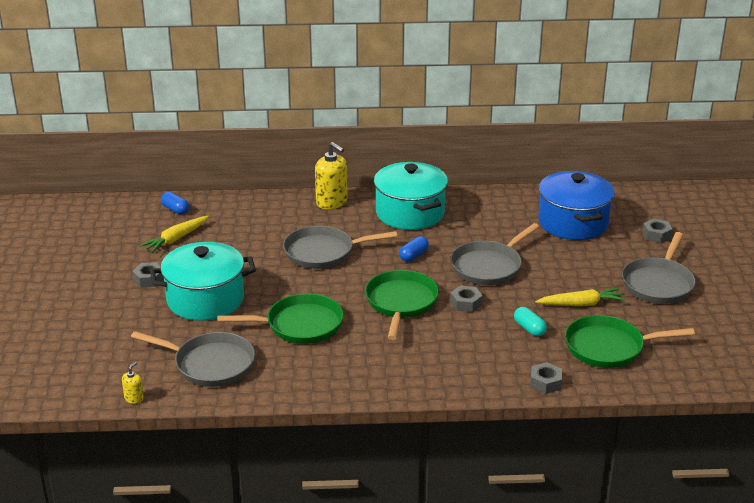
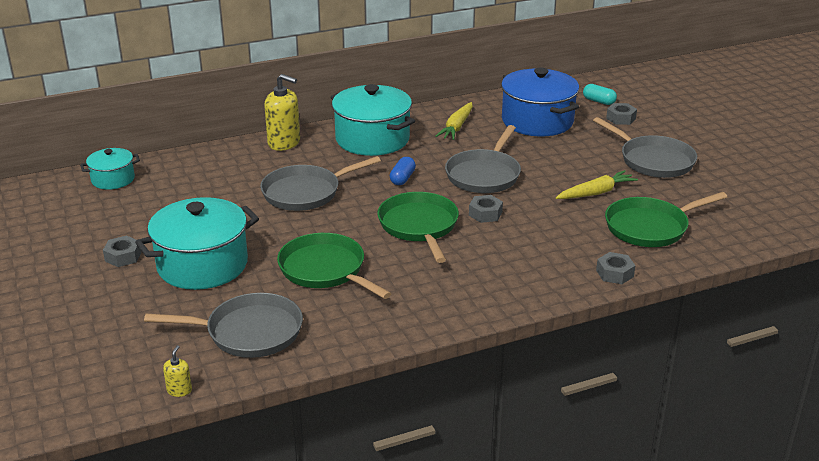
camera: 20 degrees left, 0 degrees up
(175, 210) = (113, 179): blue capsule -> turquoise pot
(176, 239) = (131, 209): yellow carrot -> yellow carrot (457, 127)
(300, 325) = (325, 270): green pan -> green pan turned 105 degrees counterclockwise
(529, 328) = (563, 225): turquoise capsule -> turquoise capsule (599, 101)
(658, 283) = (653, 160): grey pan -> grey pan turned 45 degrees counterclockwise

